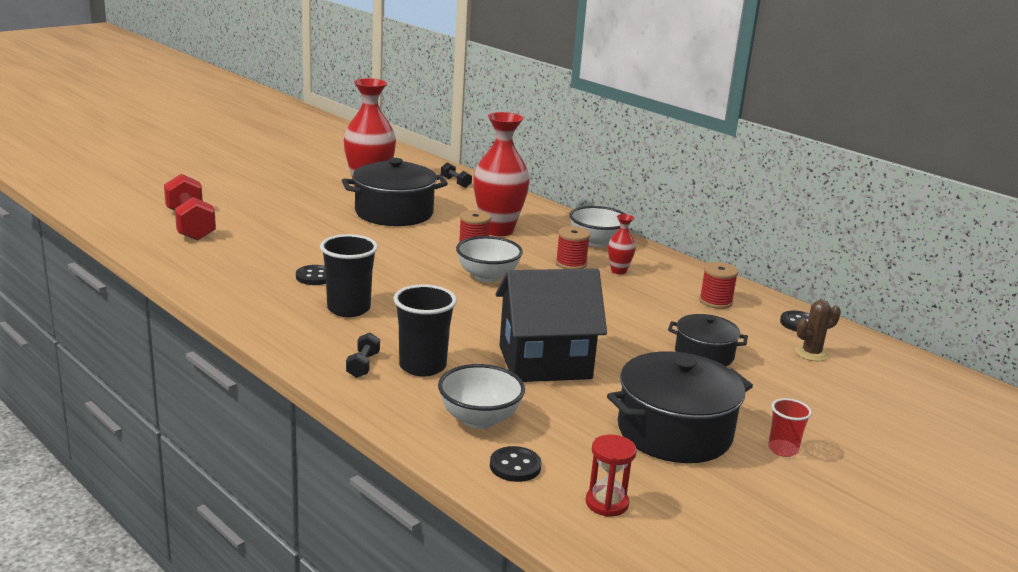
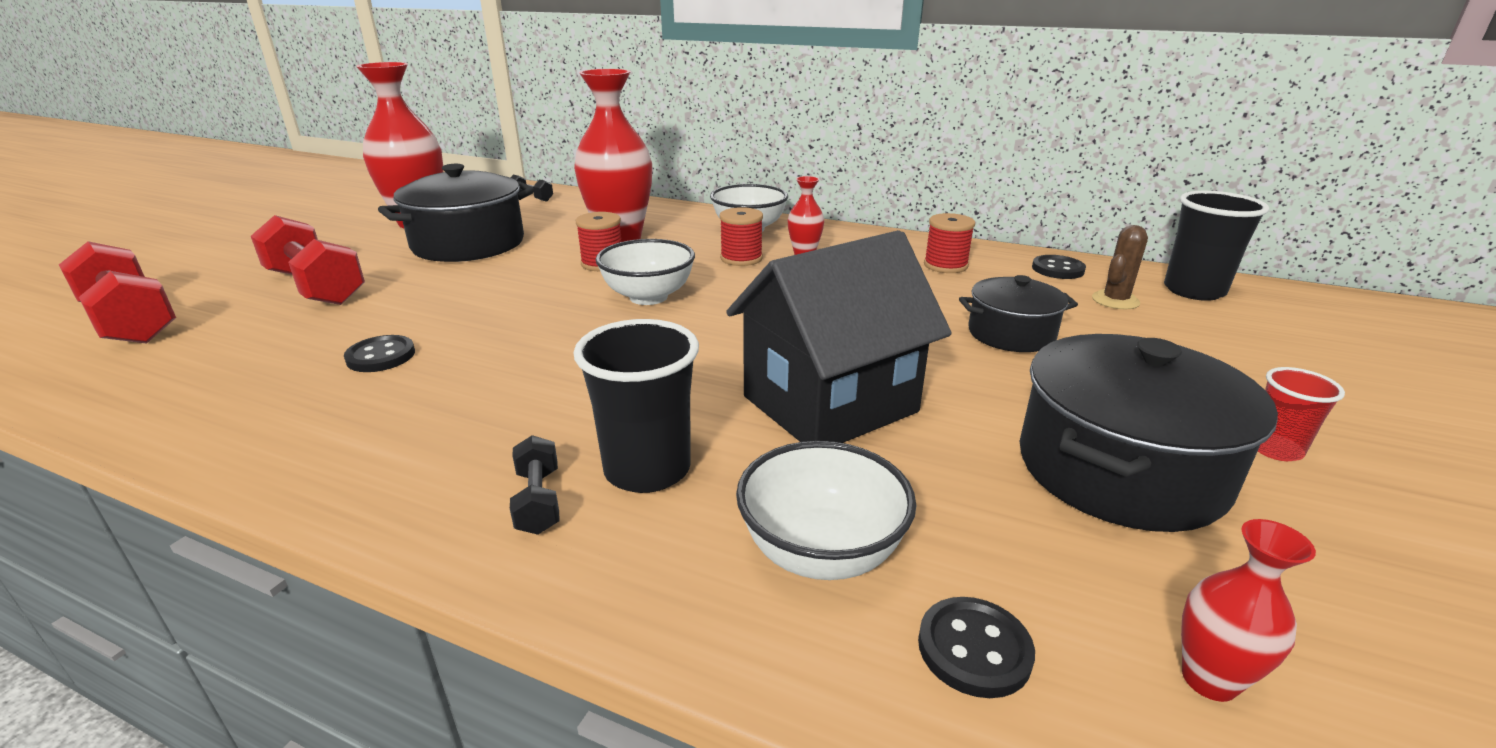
camera: 20 degrees left, 5 degrees up
(291, 225) = (316, 287): none -> red dumbbell
(348, 309) = (462, 396): black cup -> black cup (1193, 291)
(607, 503) = (1209, 680): red hourglass -> red vase

